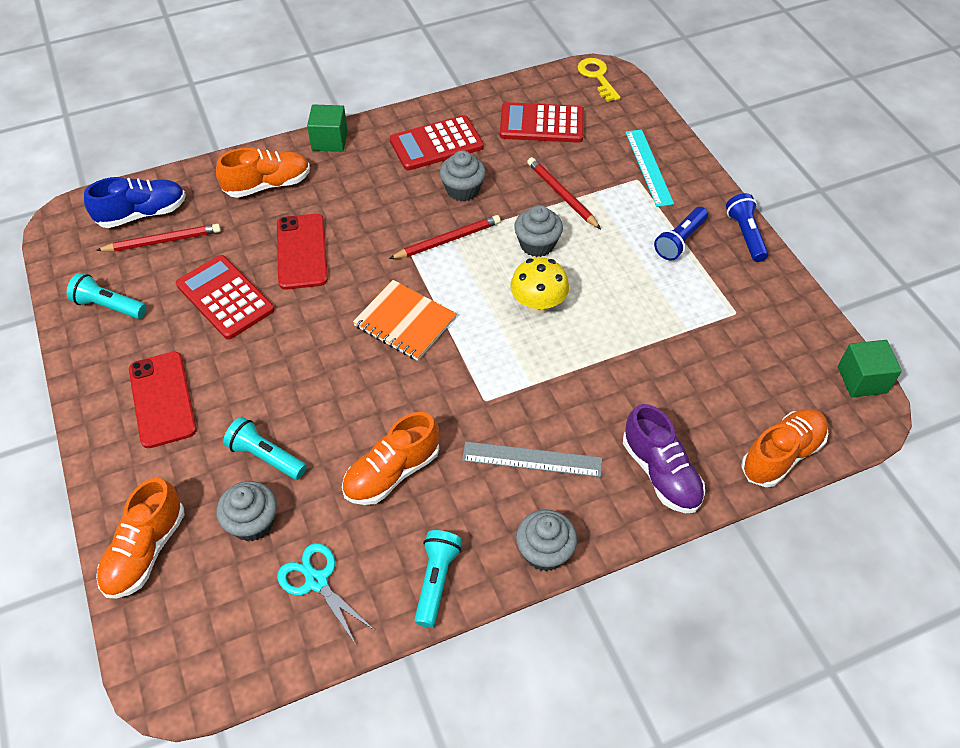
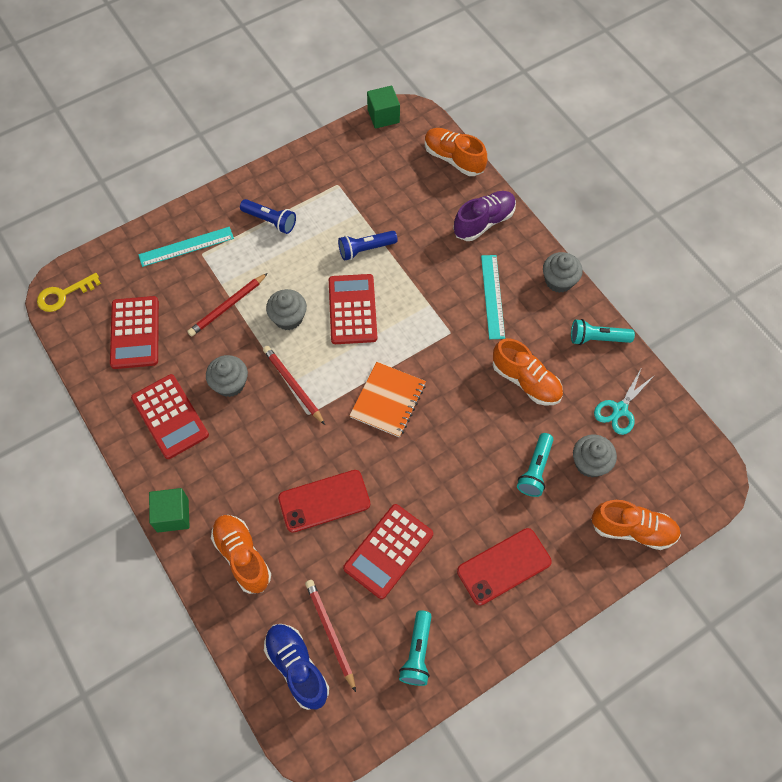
camera: 100 degrees left, 10 degrees up
(532, 459) = (492, 296): grey ruler -> turquoise ruler
(538, 304) = (352, 309): yellow mushroom -> red calculator
(745, 235) = (257, 180): blue flashlight -> blue flashlight (365, 249)

